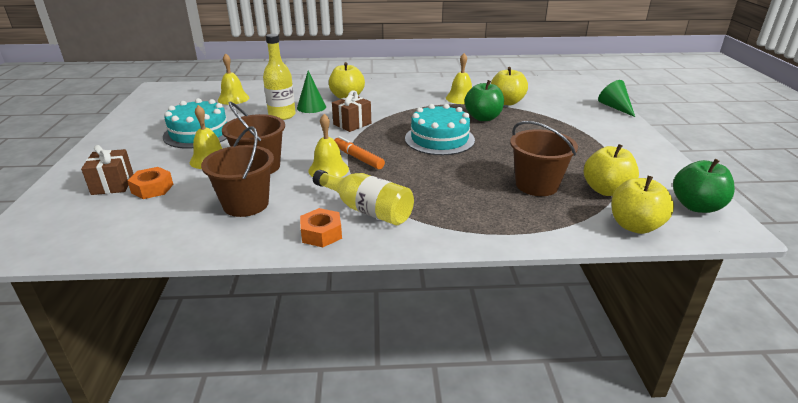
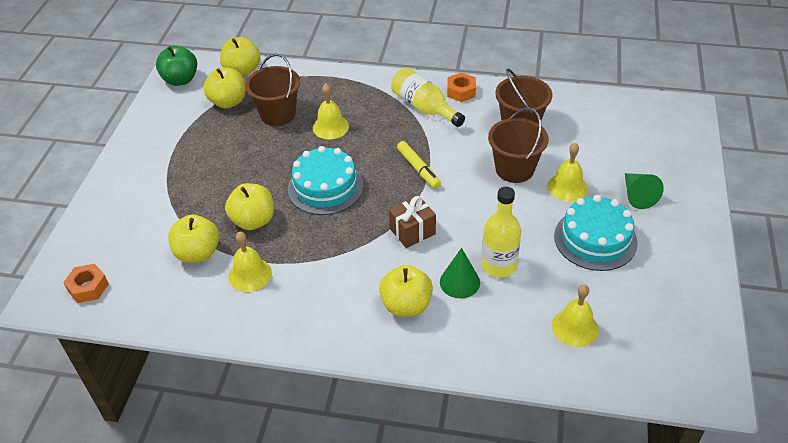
camera: 165 degrees left, 15 degrees up
(113, 184) = (646, 163): brown gift -> none
(152, 188) = (607, 153): orange nut -> orange nut (88, 287)
(328, 169) = (449, 156): yellow bell -> yellow bell (330, 127)
(358, 158) = (418, 169): orange marker -> yellow marker
(483, 118) = (253, 221): green apple -> yellow apple
(615, 107) = (80, 219): green cone -> green cone (637, 195)

